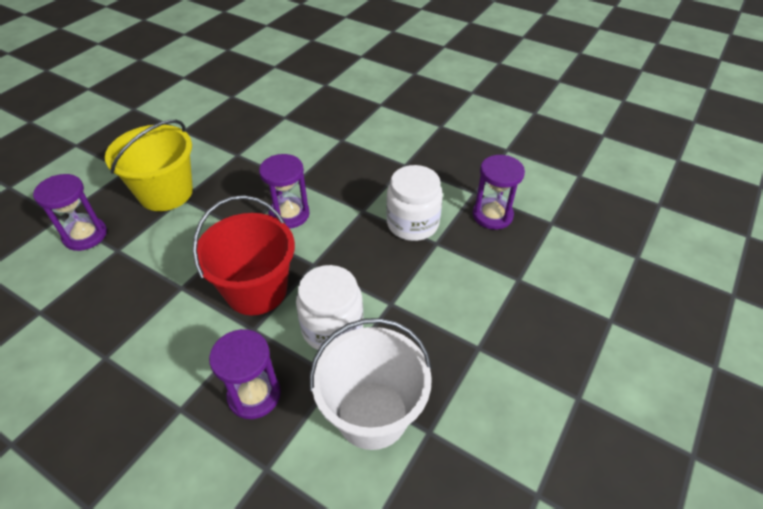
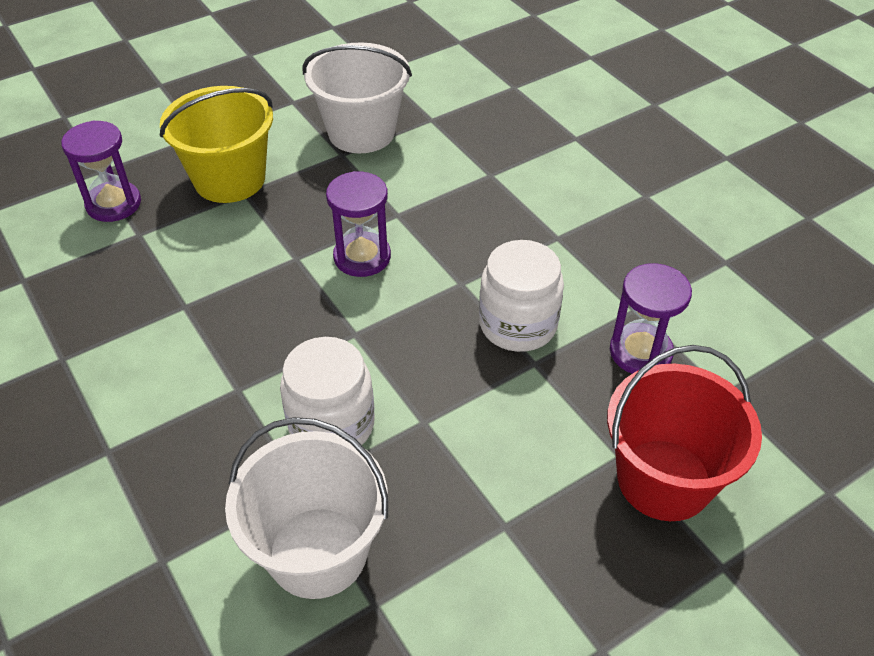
camera: 25 degrees right, 0 degrees up
(242, 137) = (361, 132): none -> white bucket
(254, 395) = (195, 469): purple hourglass -> none
(256, 290) = (268, 342): red bucket -> red bucket (664, 479)

